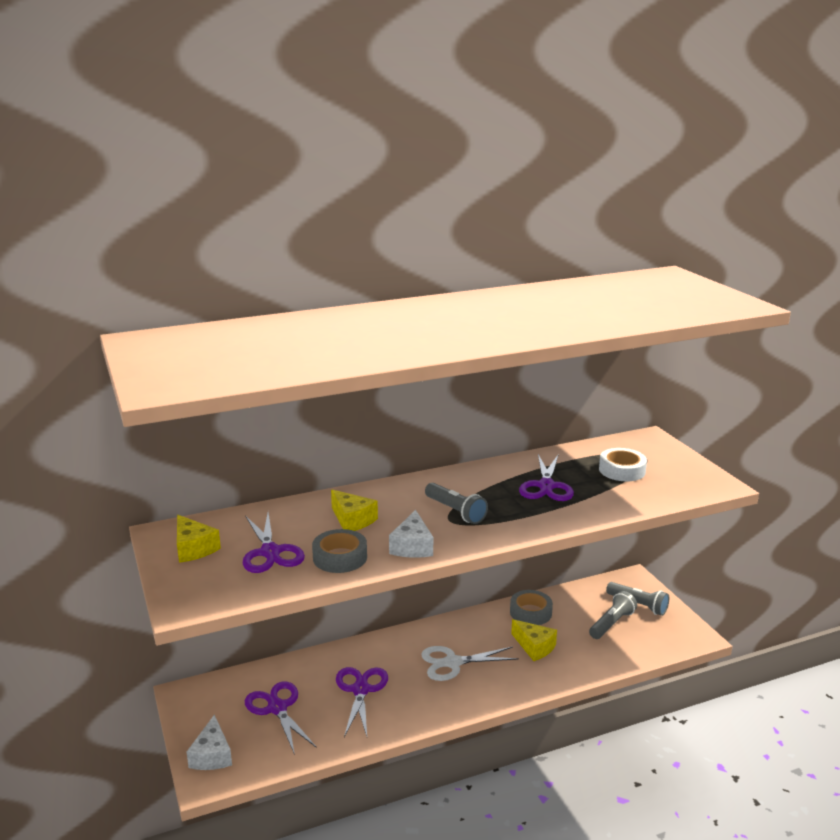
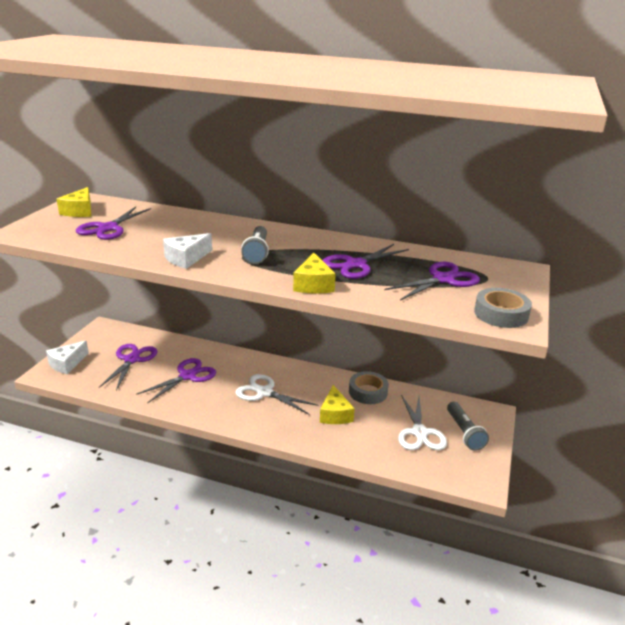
camera: 40 degrees right, 5 degrees up
(340, 557) = (135, 246): grey tape -> grey tape (501, 314)
(352, 520) = (186, 231): yellow cheese -> yellow cheese (313, 284)
(611, 624) = (420, 432): grey flashlight -> white scissors
(622, 470) = (443, 279): white tape -> purple scissors

